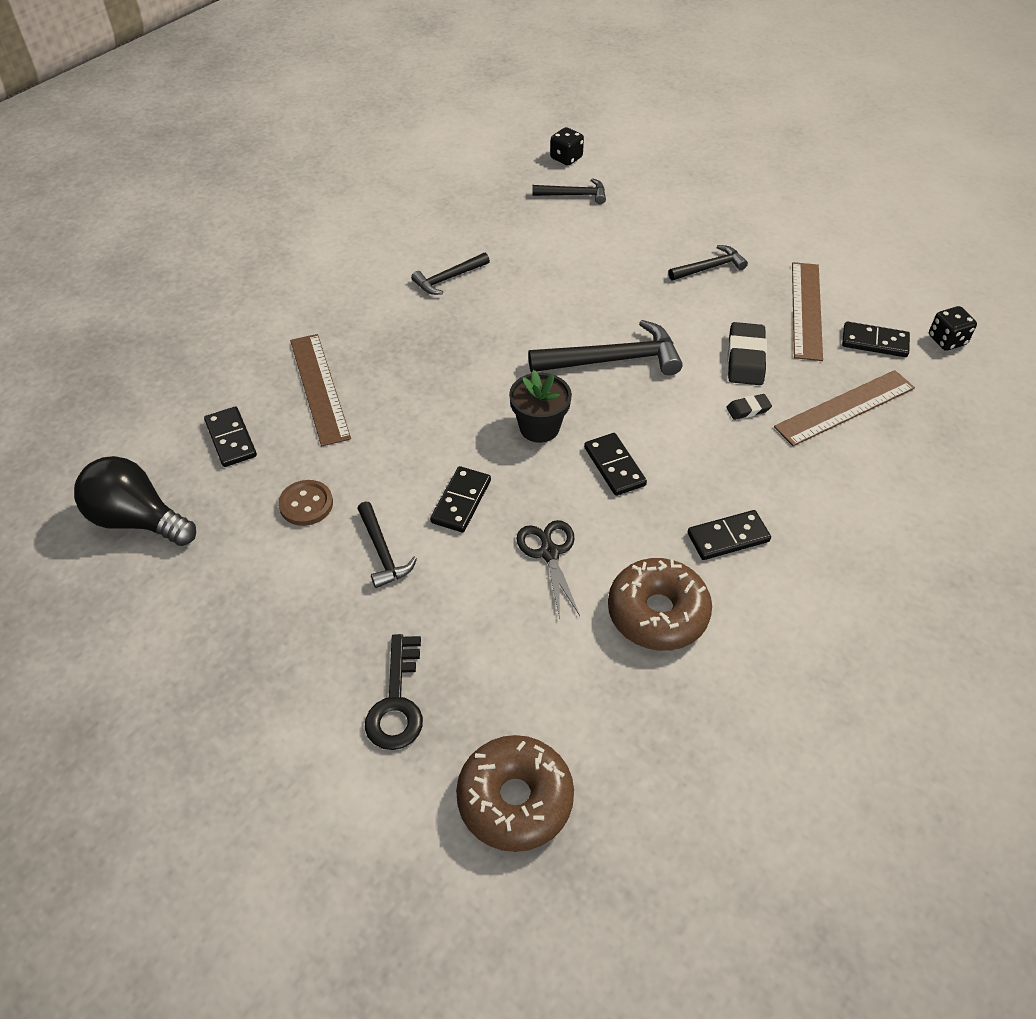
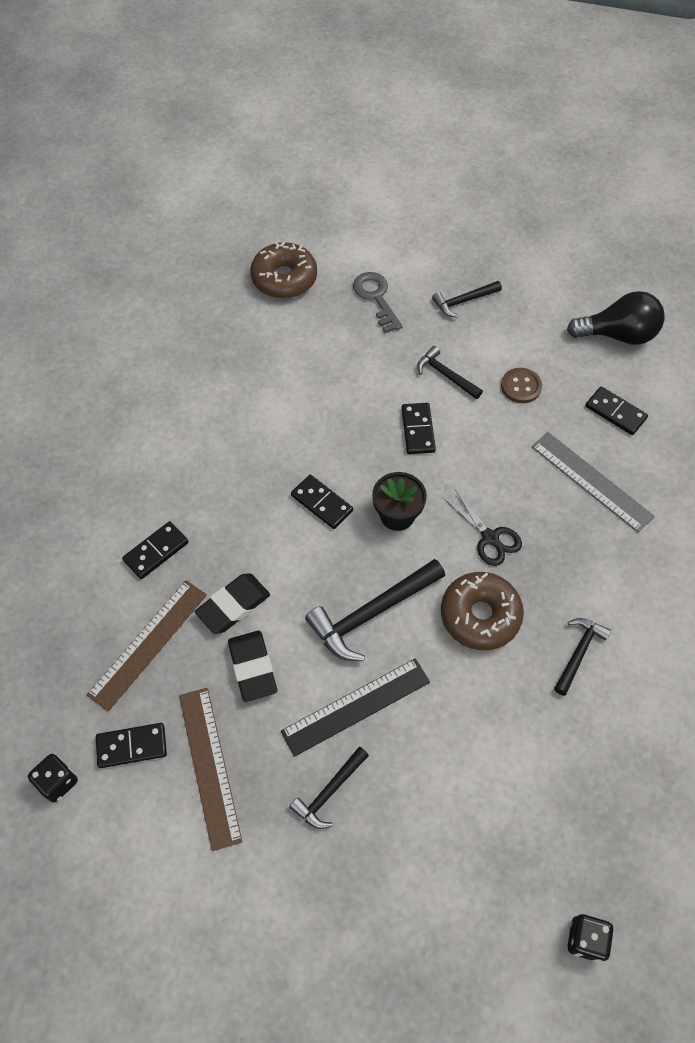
camera: 155 degrees right, 10 degrees up
(319, 388) = (591, 481): brown ruler -> grey ruler
(397, 702) = (376, 298): black key -> grey key
(549, 553) = (335, 417): black scissors -> black scissors (490, 538)
(574, 195) = (534, 860): black hammer -> black hammer (463, 301)
(657, 613) = (246, 404): brown donut -> brown donut (480, 615)
(662, 306) = (356, 706): none -> black ruler
(728, 537) = (215, 476): black domino -> black domino (156, 551)
(748, 409) = (233, 606): black eraser -> black eraser, size x1.87

